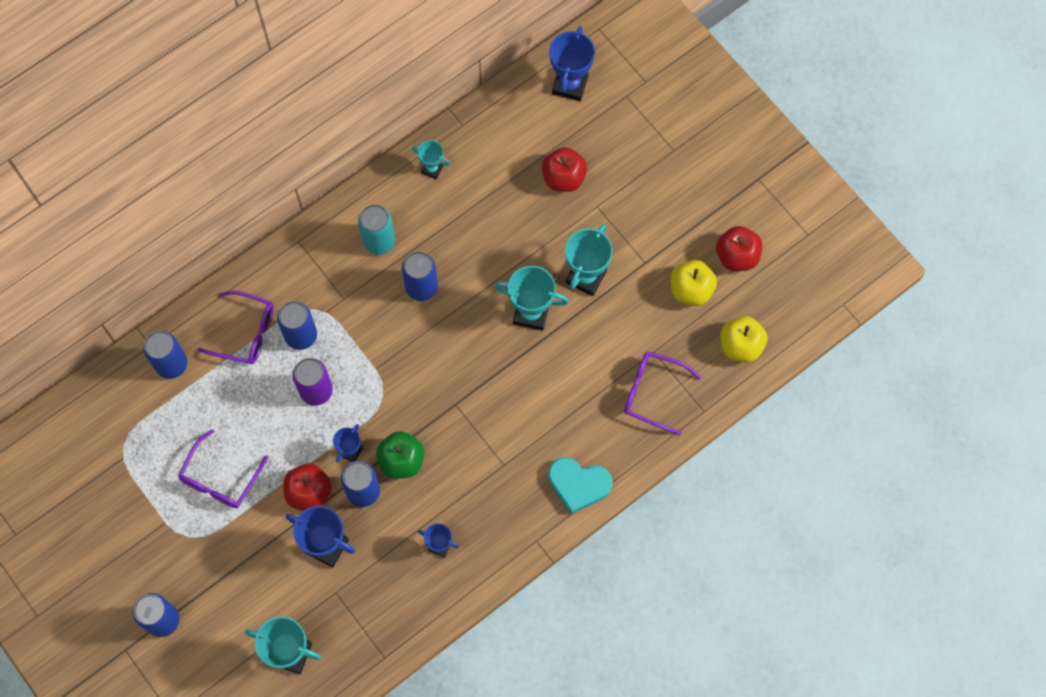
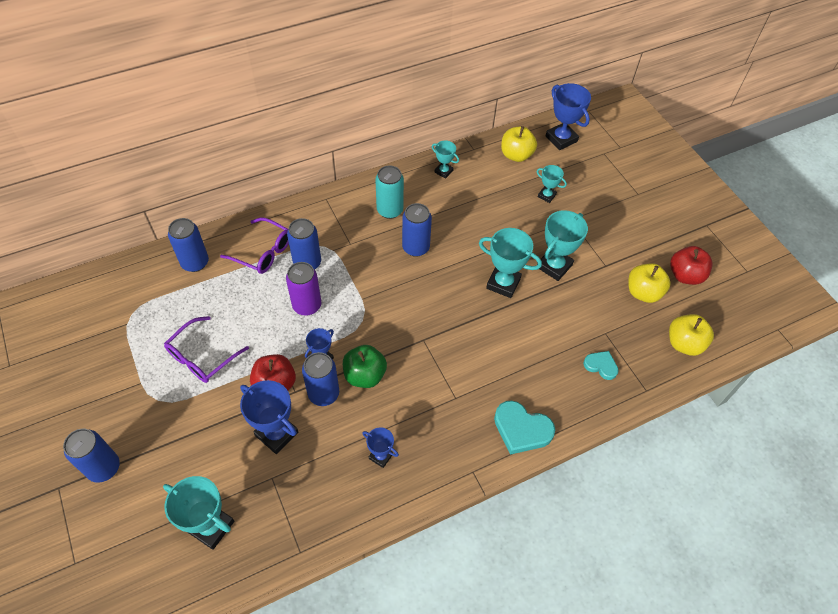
camera: 10 degrees right, 15 degrees down
(517, 123) = (516, 155): none -> yellow apple
(563, 178) = (546, 196): red apple -> turquoise trophy
(570, 85) = (561, 139): blue trophy -> blue trophy turned 60 degrees counterclockwise
(653, 393) = (601, 366): purple glasses -> turquoise heart

